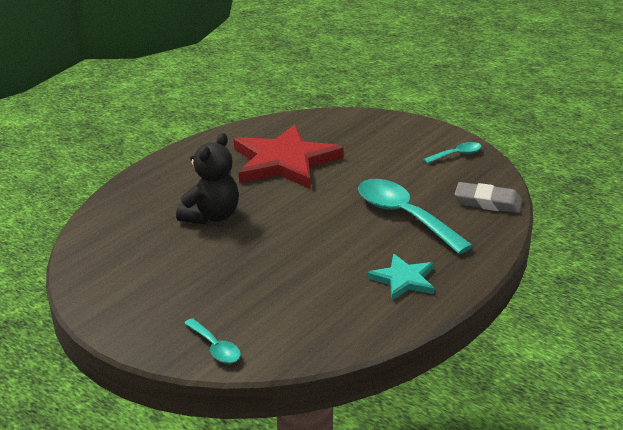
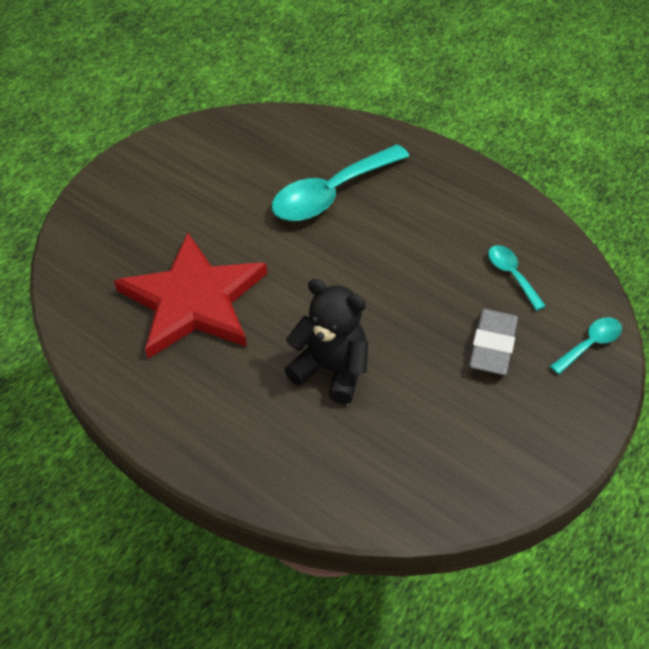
camera: 90 degrees left, 20 degrees up
(403, 280) = (452, 200): turquoise star -> none
(456, 155) = (197, 144): turquoise spoon -> turquoise spoon (512, 275)
(487, 202) = (304, 130): grey eraser -> grey eraser (492, 345)

